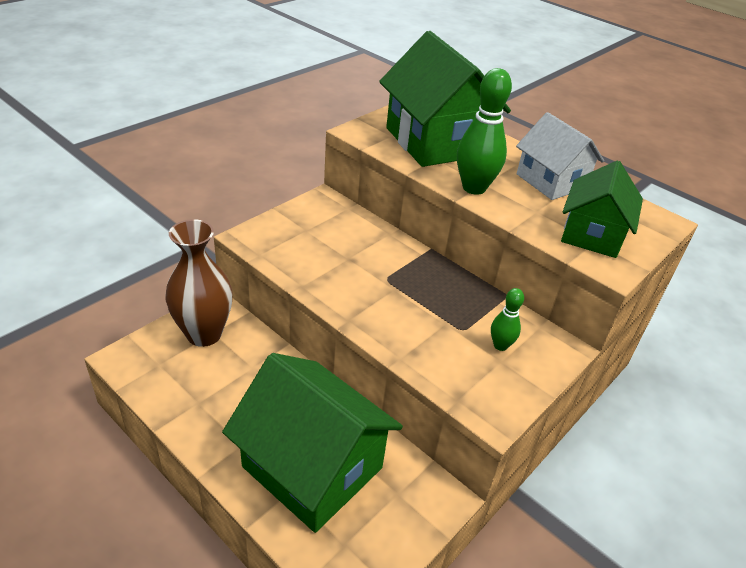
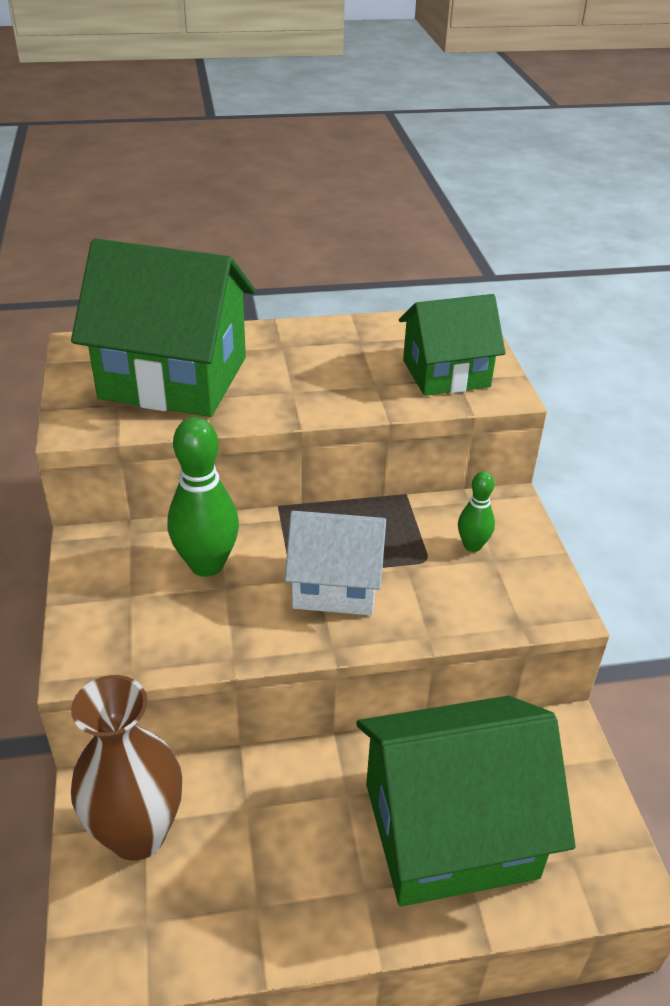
camera: 50 degrees left, 0 degrees up
(474, 188) = (293, 402): green bowling pin -> green bowling pin (207, 564)
(551, 181) = (337, 345): white house -> white house (335, 585)
(592, 234) = (446, 373): green house -> green house turned 75 degrees counterclockwise

